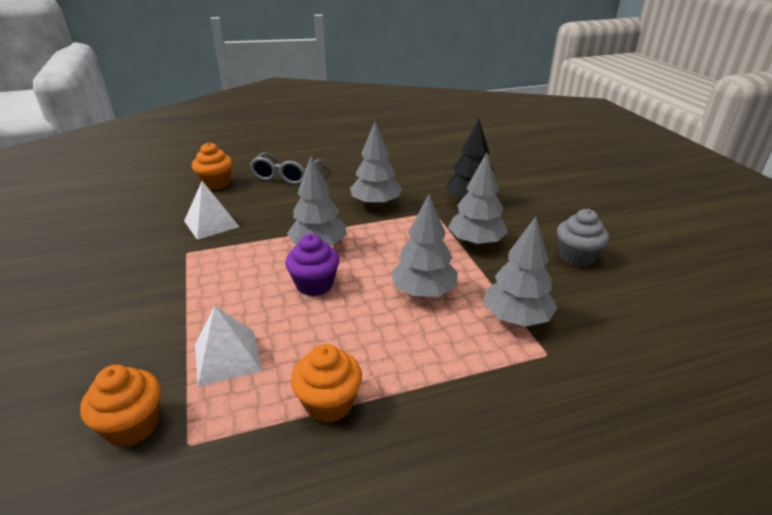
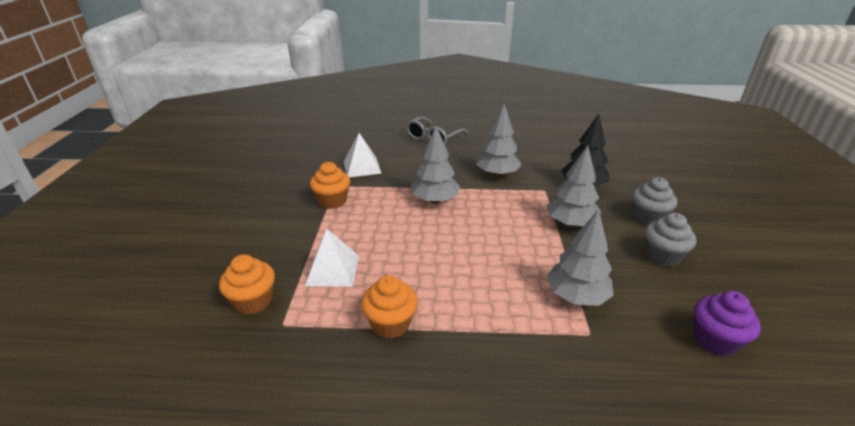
camera: 20 degrees right, 0 degrees up
(216, 183) = (378, 136): orange cupcake -> orange cupcake (332, 201)
(314, 285) = (419, 230): purple cupcake -> purple cupcake (715, 340)
(423, 292) = (504, 256): grey tree -> none
(546, 221) = (647, 218): none -> grey cupcake

